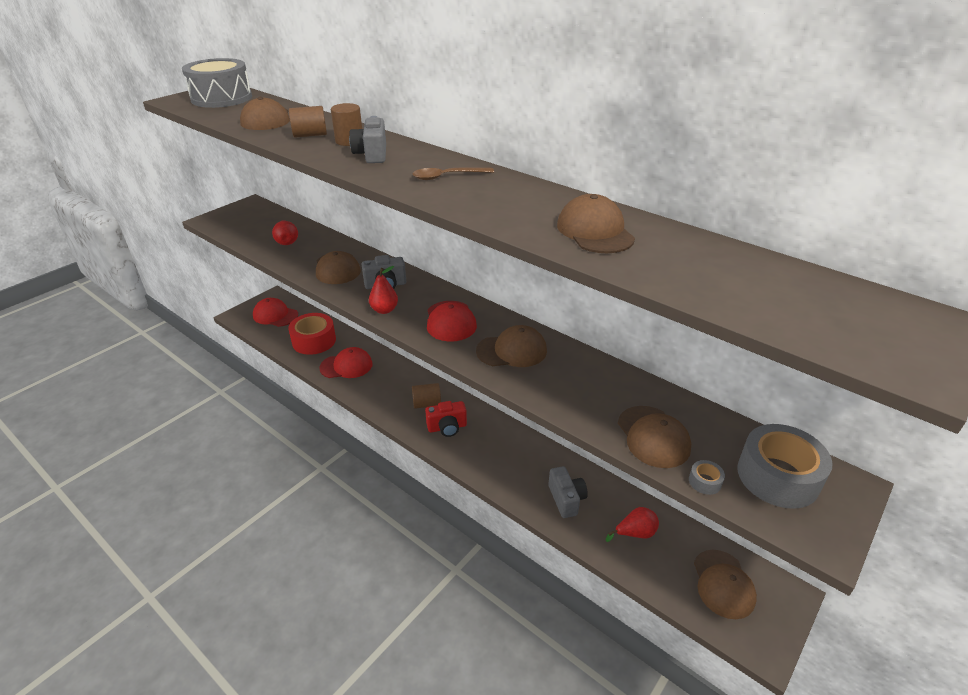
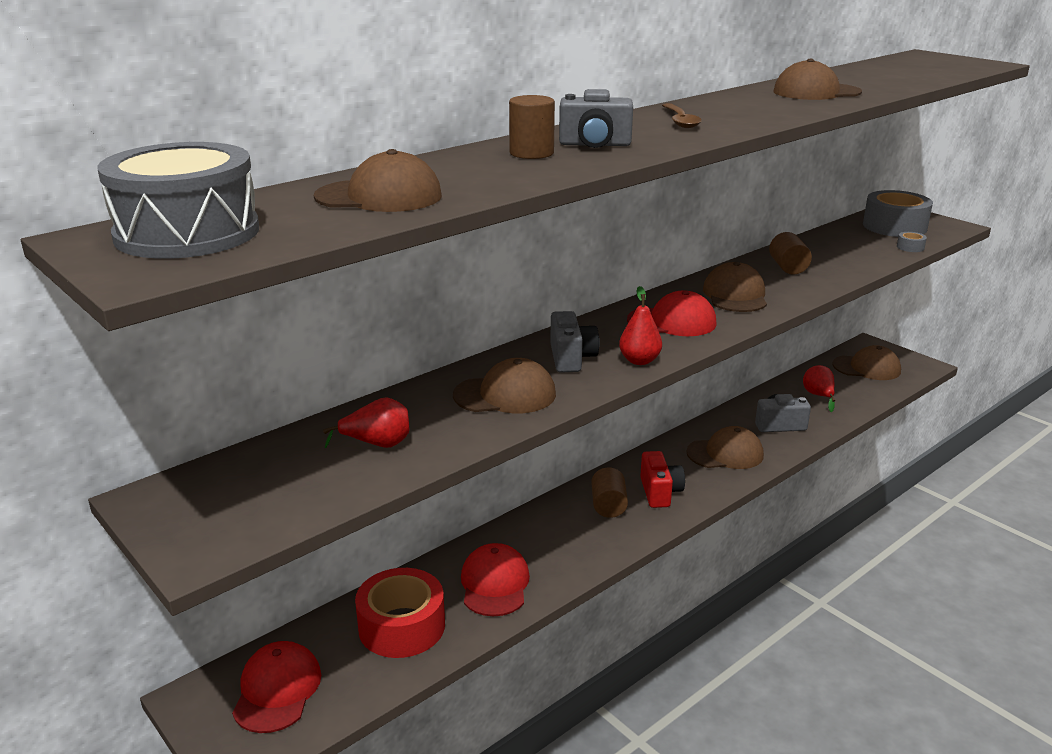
camera: 80 degrees left, 10 degrees down
(275, 315) = (277, 690): red cap -> red cap turned 150 degrees clockwise
(310, 135) = (491, 171): brown cylinder -> brown cylinder (788, 267)
(653, 436) = (861, 255): brown cap -> brown cap (725, 454)

